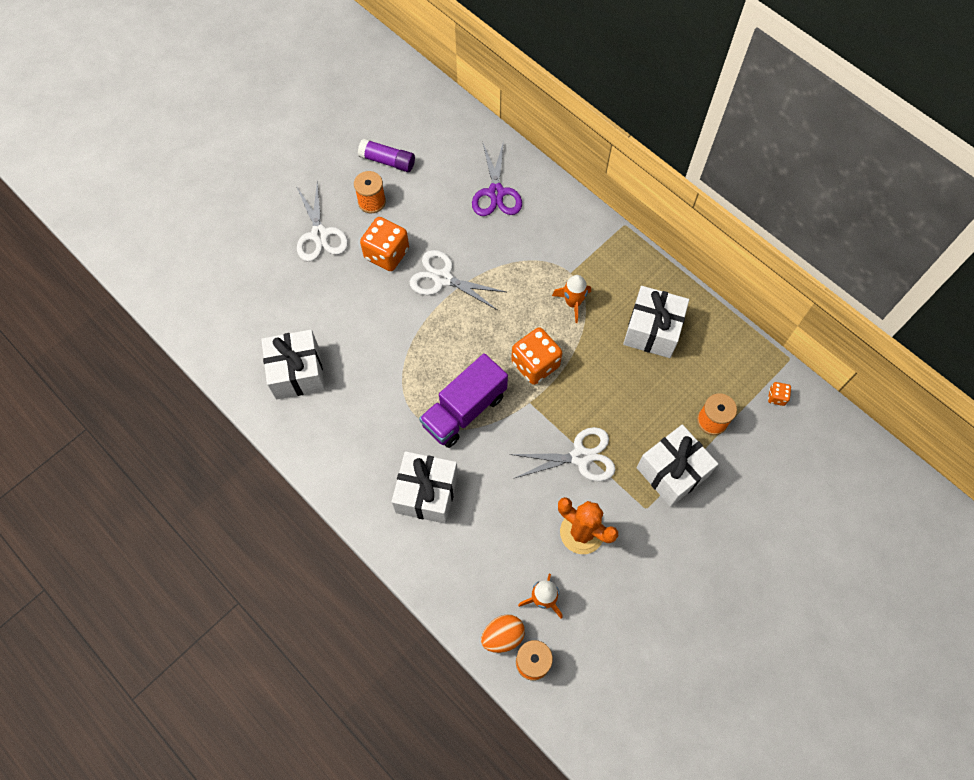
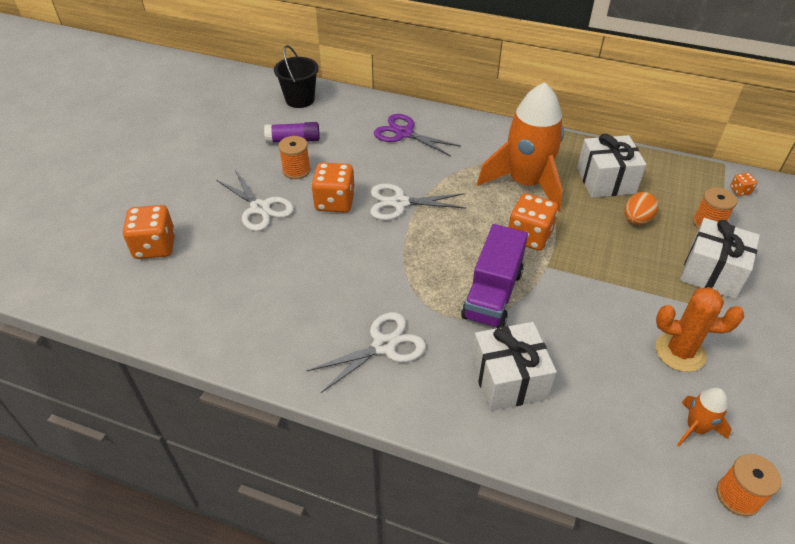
camera: 25 degrees left, 20 degrees down
(217, 243) = (155, 246): none -> orange dice
(297, 372) = (302, 324): white gift -> none
(420, 107) = (300, 99): none -> black bucket
(496, 193) = (404, 133): purple scissors -> purple scissors turned 150 degrees clockwise
(502, 636) = (687, 483): orange egg -> orange egg (636, 220)
(573, 303) = (526, 183): orange rocket -> orange rocket, size x2.23
(580, 457) = (626, 291): white scissors -> white scissors (384, 346)

